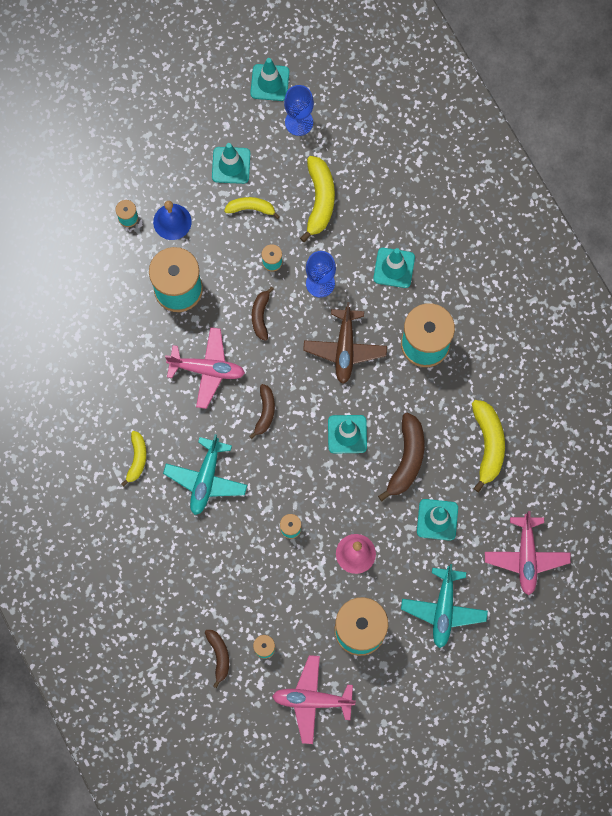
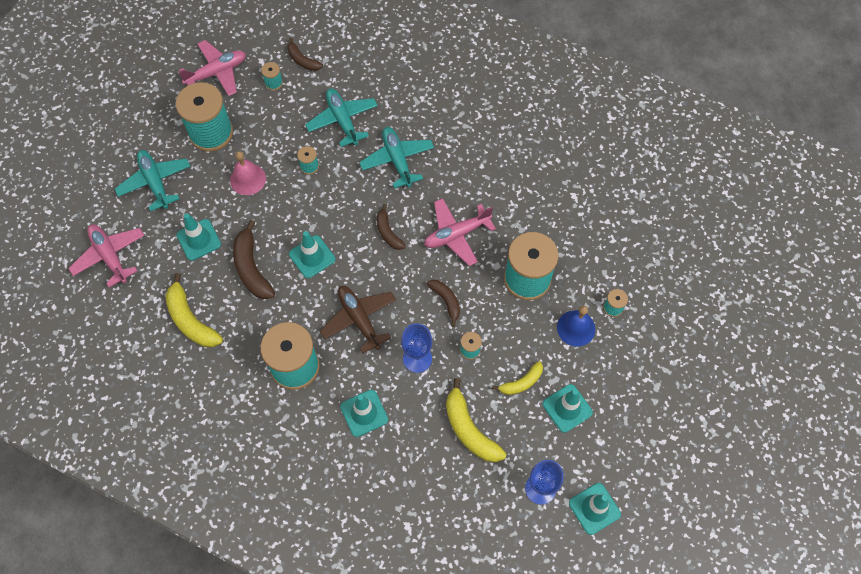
camera: 145 degrees right, 10 degrees down
(137, 459) = (458, 142): yellow banana -> none
(227, 557) = (342, 120): none -> turquoise plane

